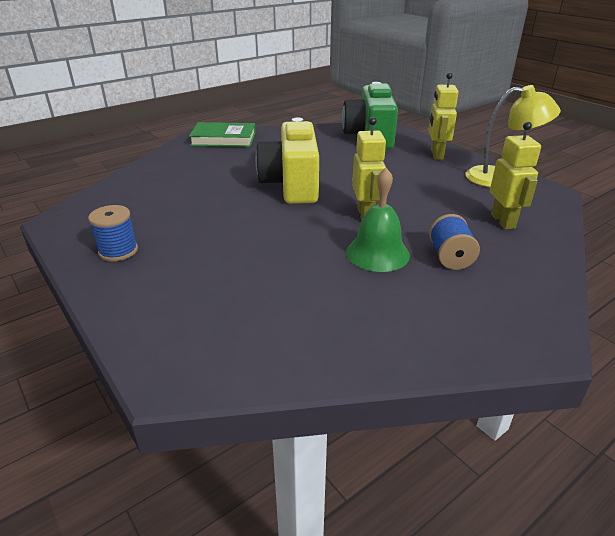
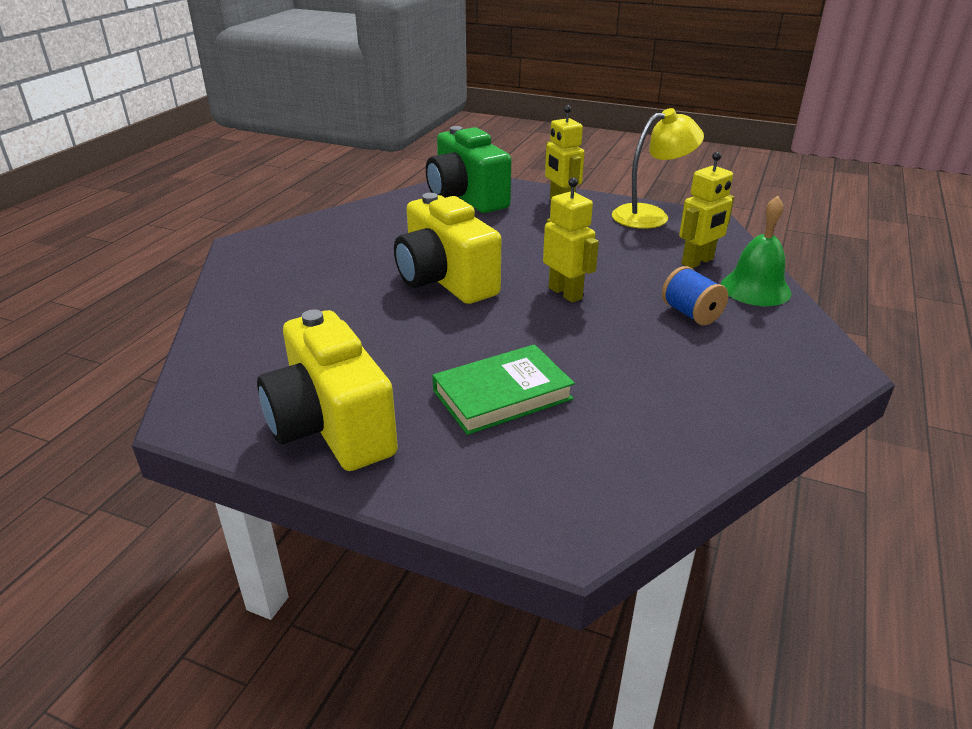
camera: 30 degrees left, 0 degrees up
(118, 251) = (331, 426): blue spool -> yellow camera
(223, 139) = (284, 242): green book -> green book (502, 395)
(377, 253) = (622, 331): green bell -> green bell (755, 288)
(503, 221) = (698, 262): yellow robot -> yellow robot turned 90 degrees clockwise

